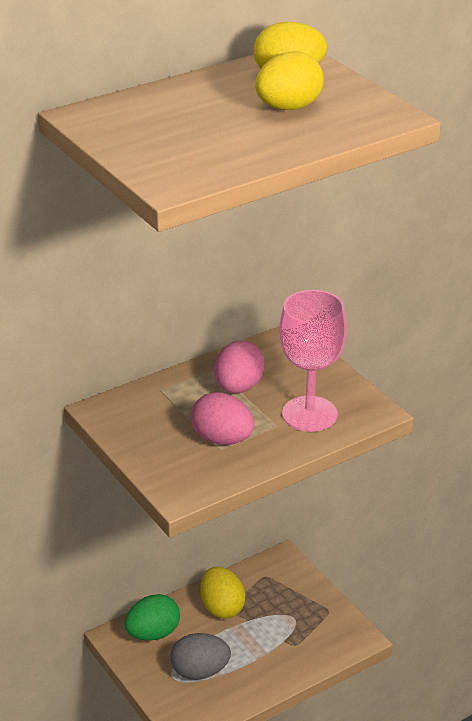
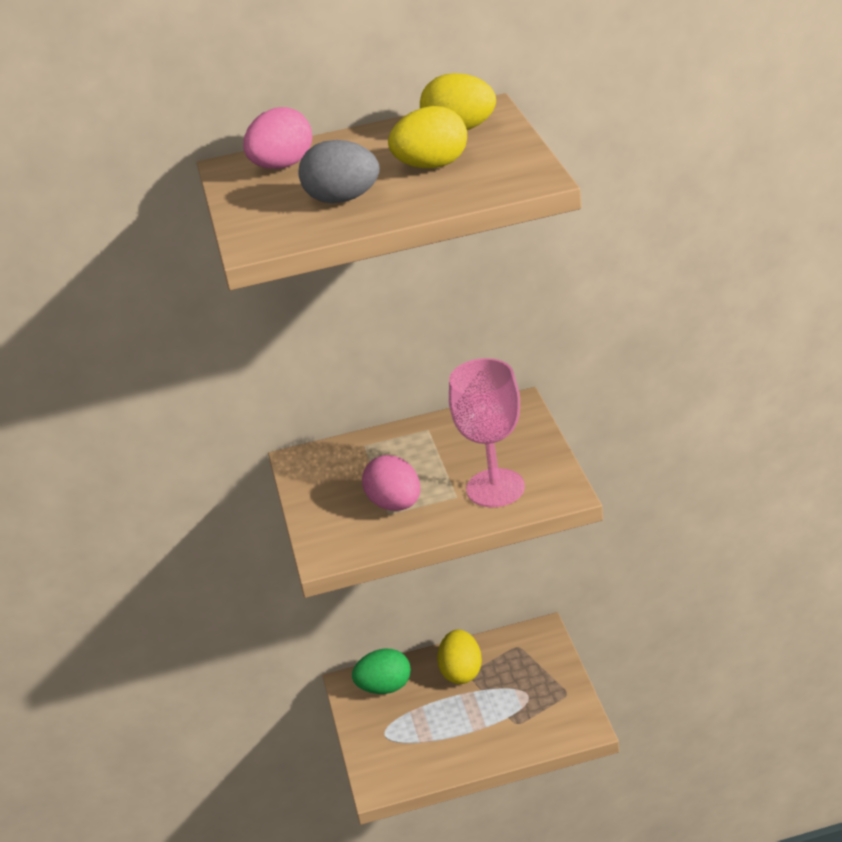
camera: 25 degrees right, 0 degrees up
(200, 671) = (413, 733): grey egg -> grey egg (343, 199)
(238, 387) = (440, 452): pink egg -> pink egg (283, 166)

